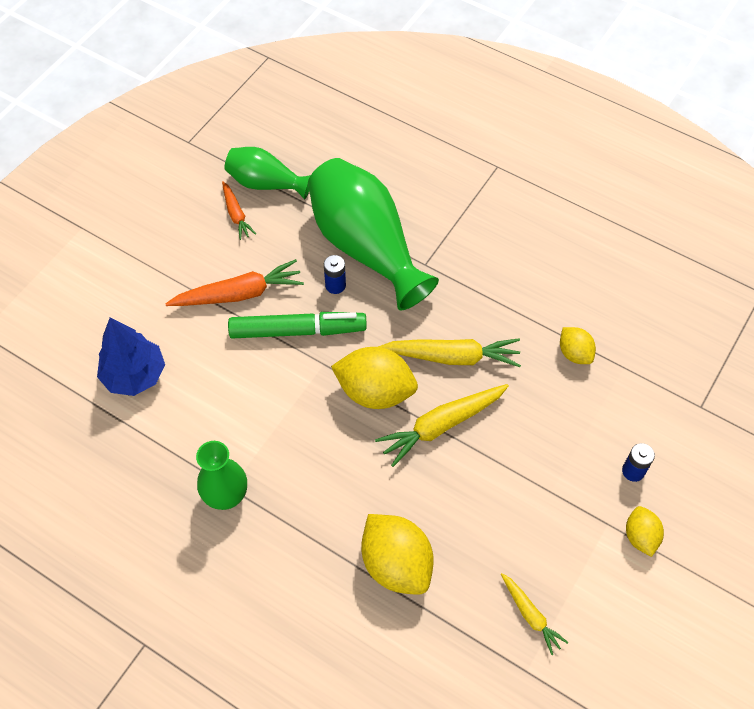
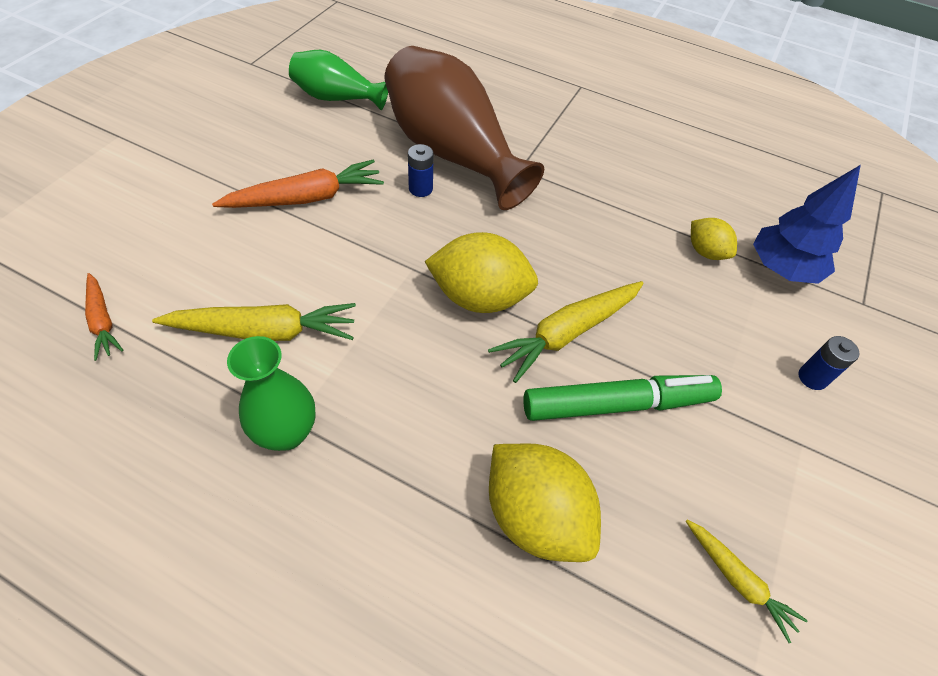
camera: 10 degrees left, 5 degrees down
(134, 375) = (167, 286): blue tree -> blue tree (782, 269)
(236, 214) = (303, 124): orange carrot -> orange carrot (102, 321)
(298, 331) = (378, 234): green marker -> green marker (617, 404)
(366, 247) = (452, 153): green vase -> brown vase
(452, 357) = (566, 258): yellow carrot -> yellow carrot (265, 331)
(640, 536) = (848, 459): yellow lemon -> none

